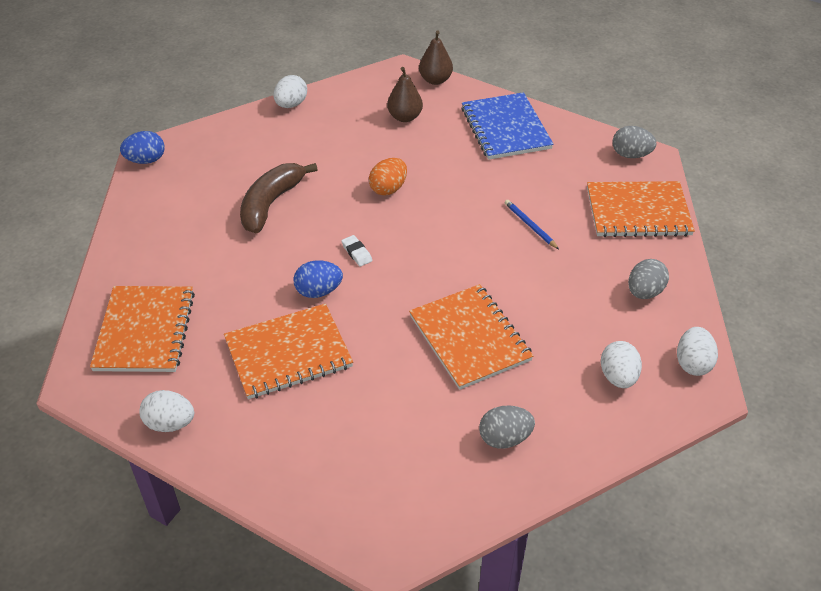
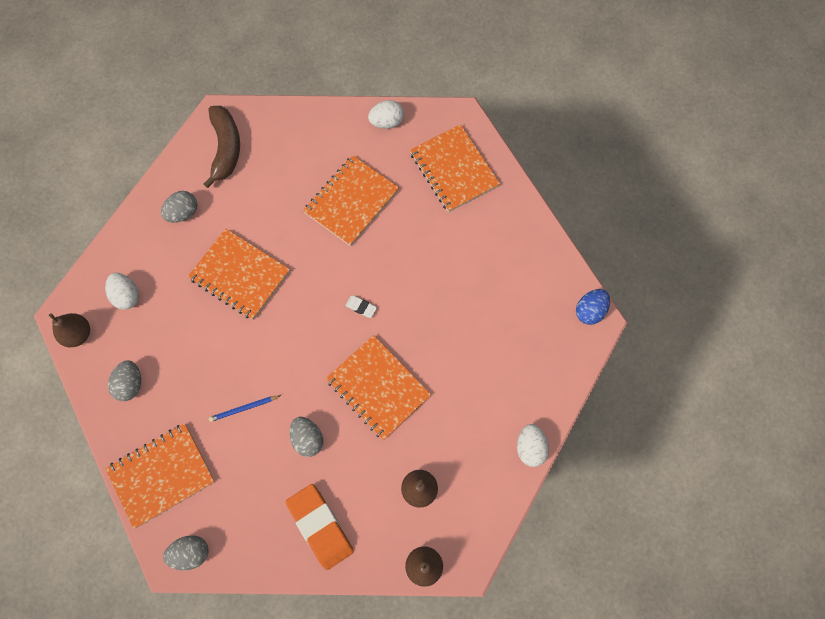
camera: 150 degrees right, 25 degrees up
(271, 204) = (457, 320): brown banana -> brown banana (226, 148)
(318, 291) = (365, 259): blue egg -> none
(388, 188) = (378, 387): orange egg -> orange notebook
(480, 182) = (308, 438): none -> grey egg
(506, 128) = (320, 526): blue notebook -> orange eraser
(530, 226) = (244, 408): blue pencil -> blue pencil turned 135 degrees clockwise
(692, 363) = (78, 334): white egg -> brown pear

